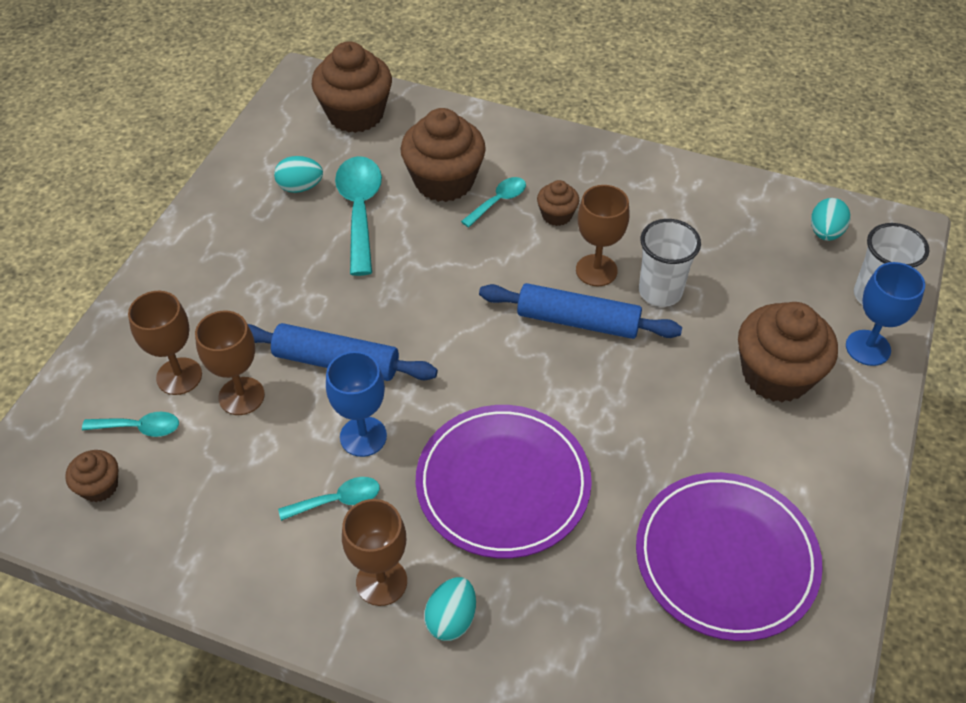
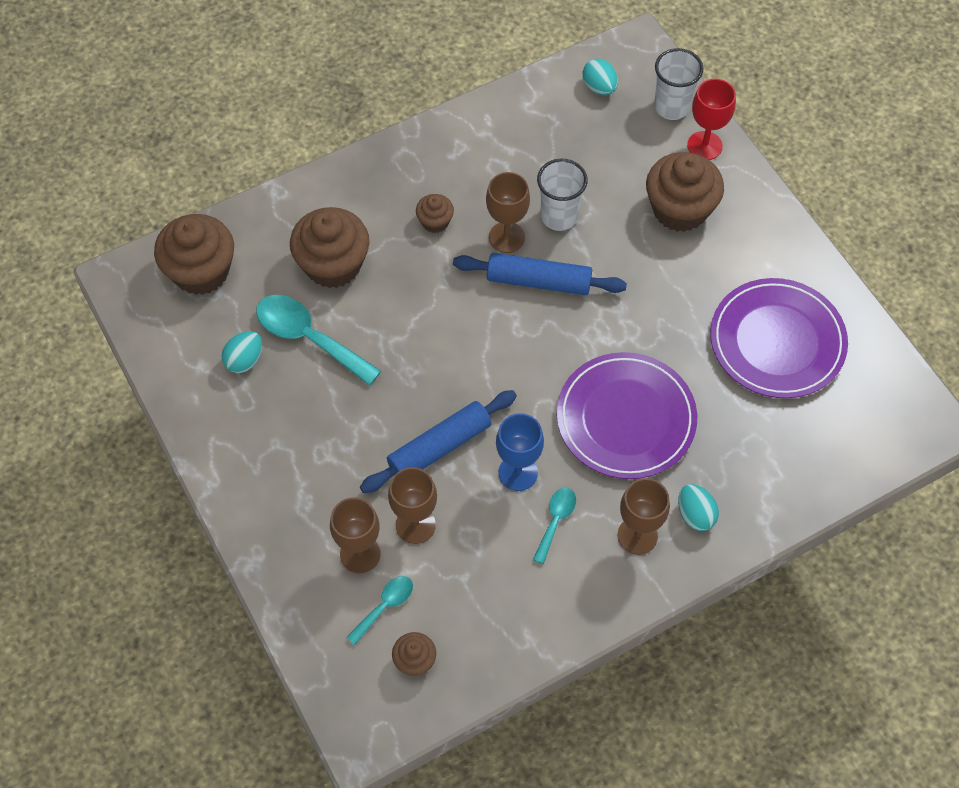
camera: 50 degrees left, 10 degrees up
(498, 201) = (387, 246): turquoise spoon -> none
(578, 321) = (538, 281): blue rolling pin -> blue rolling pin turned 45 degrees clockwise
(868, 348) = (704, 146): blue goblet -> red goblet

